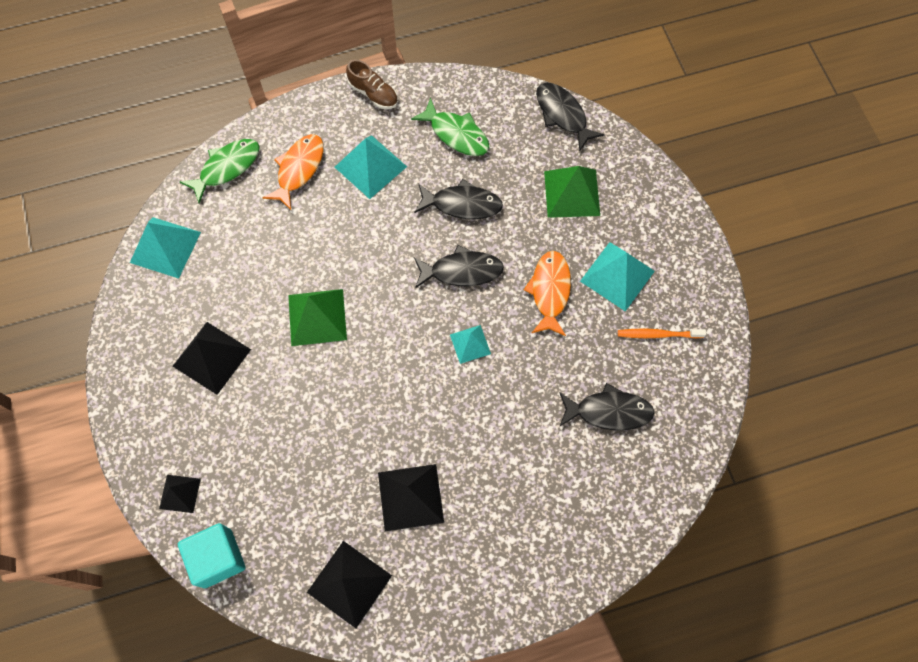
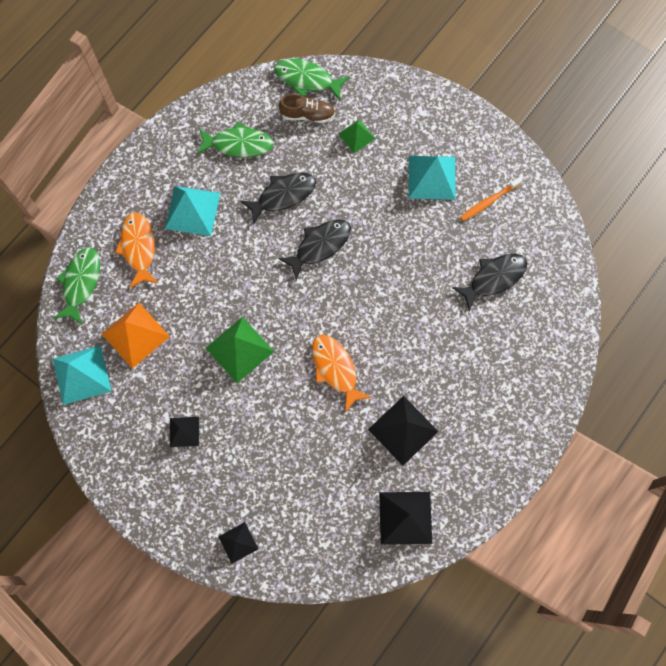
camera: 35 degrees left, 5 degrees up
(212, 357) = (184, 431): black pyramid -> black pyramid, size x0.59
(218, 558) = (301, 566): turquoise cube -> none
(237, 243) = (135, 335): none -> orange pyramid
(373, 94) = (151, 152): brown shoe -> brown shoe (307, 115)
(470, 344) = (365, 295): turquoise pyramid -> none
(550, 291) = (393, 219): orange fish -> orange fish (335, 369)
(563, 115) = (307, 79): black fish -> green fish
(571, 193) = (356, 136): green pyramid -> green pyramid, size x0.59

